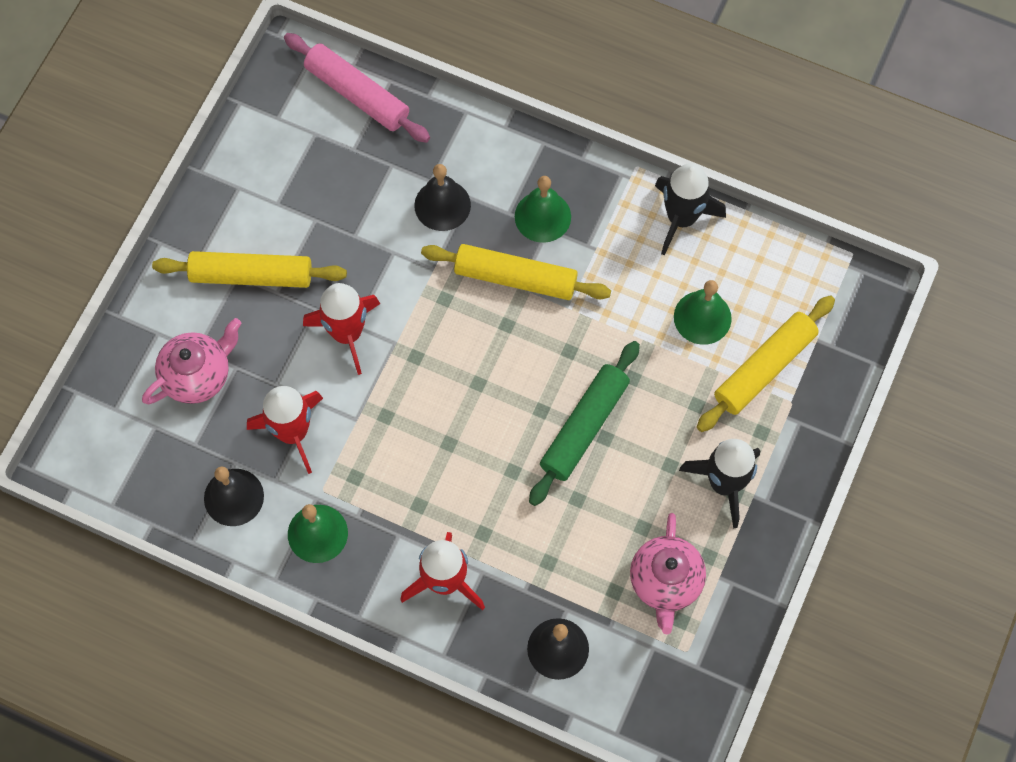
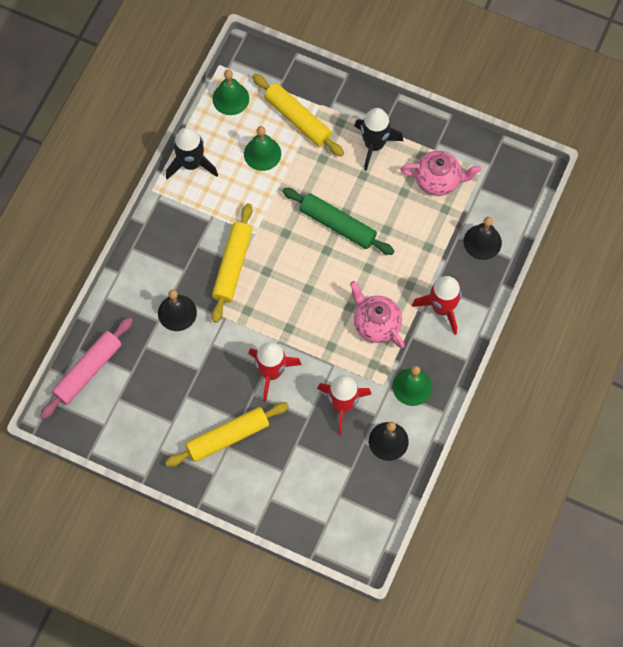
camera: 90 degrees left, 0 degrees up
(197, 375) = (301, 469): pink teapot -> pink teapot (376, 323)
(251, 276) = (227, 437): yellow rolling pin -> yellow rolling pin turned 60 degrees clockwise
(542, 216) = (187, 249): green bell -> green bell (230, 98)

